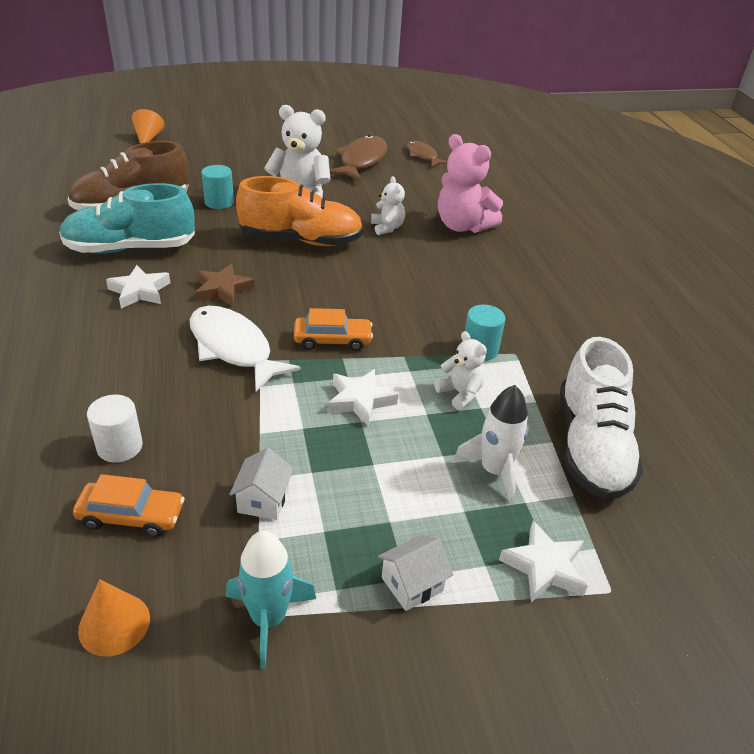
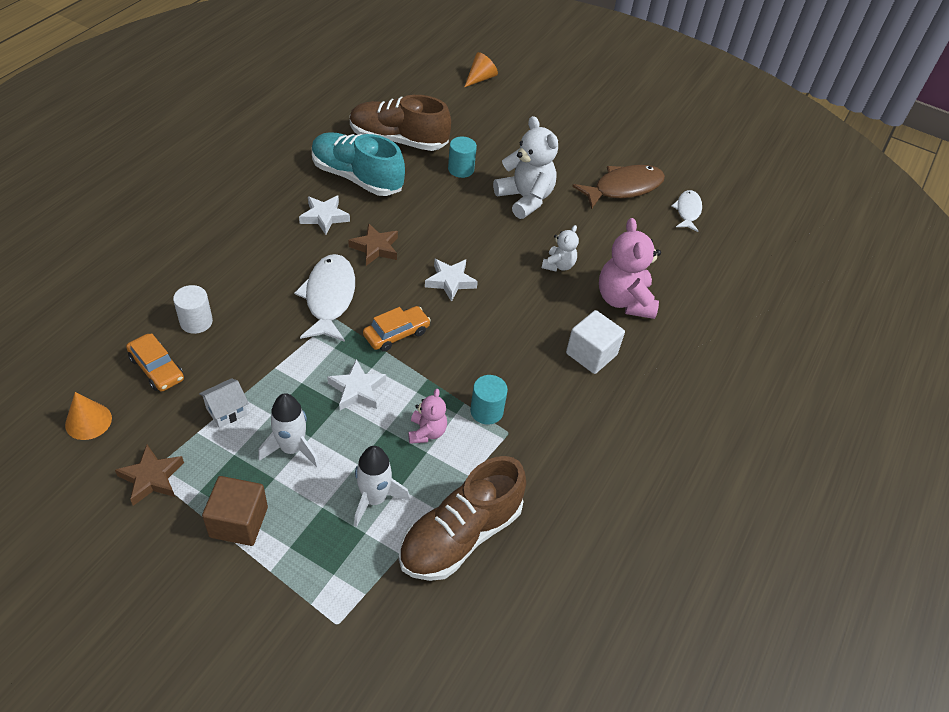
camera: 40 degrees right, 10 degrees up
(268, 619) = (151, 478): turquoise rocket -> brown star
(301, 240) = (478, 238): orange shoe -> none
(332, 340) = (396, 334): orange car -> orange car turned 75 degrees counterclockwise
(371, 485) = (292, 448): none -> white rocket
(412, 584) = (239, 522): white house -> brown cube
(422, 156) = (687, 211): brown fish -> white fish
(460, 393) = (427, 432): white teddy bear -> pink teddy bear
(492, 269) = (591, 354): none -> white cube
(544, 566) = (320, 577): white star -> white star (450, 281)
(591, 446) = (460, 535): white shoe -> brown shoe

